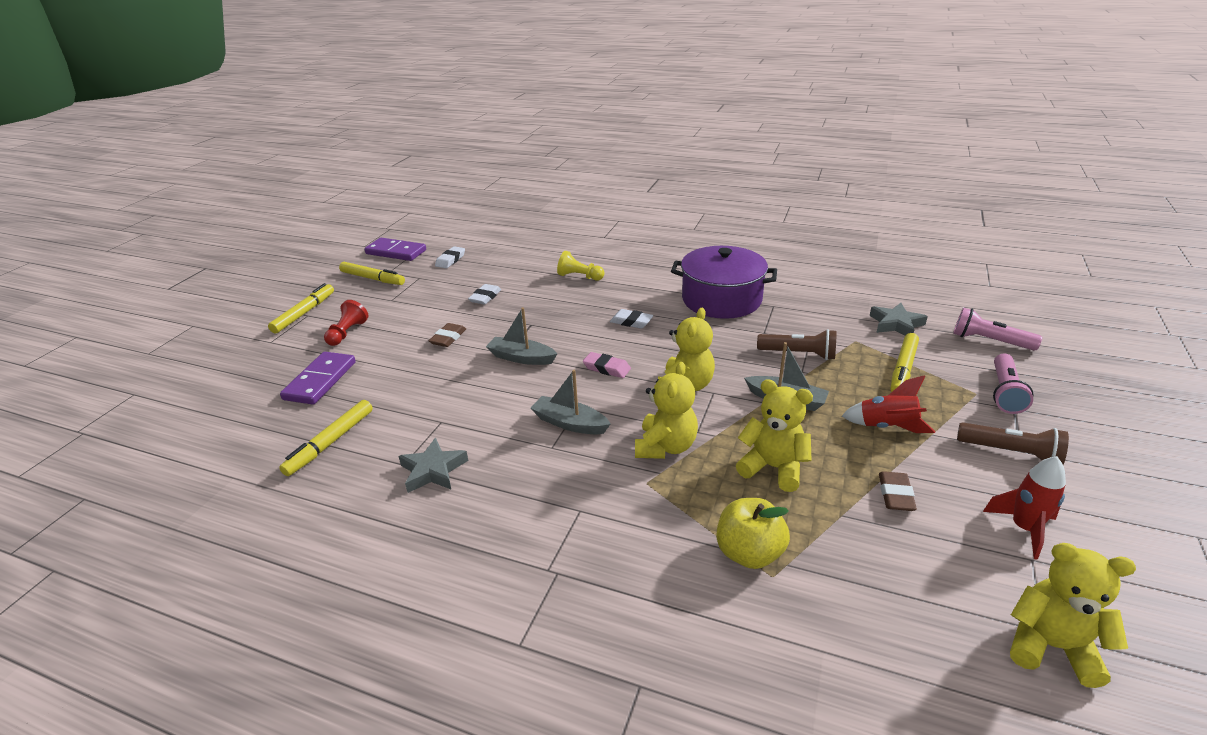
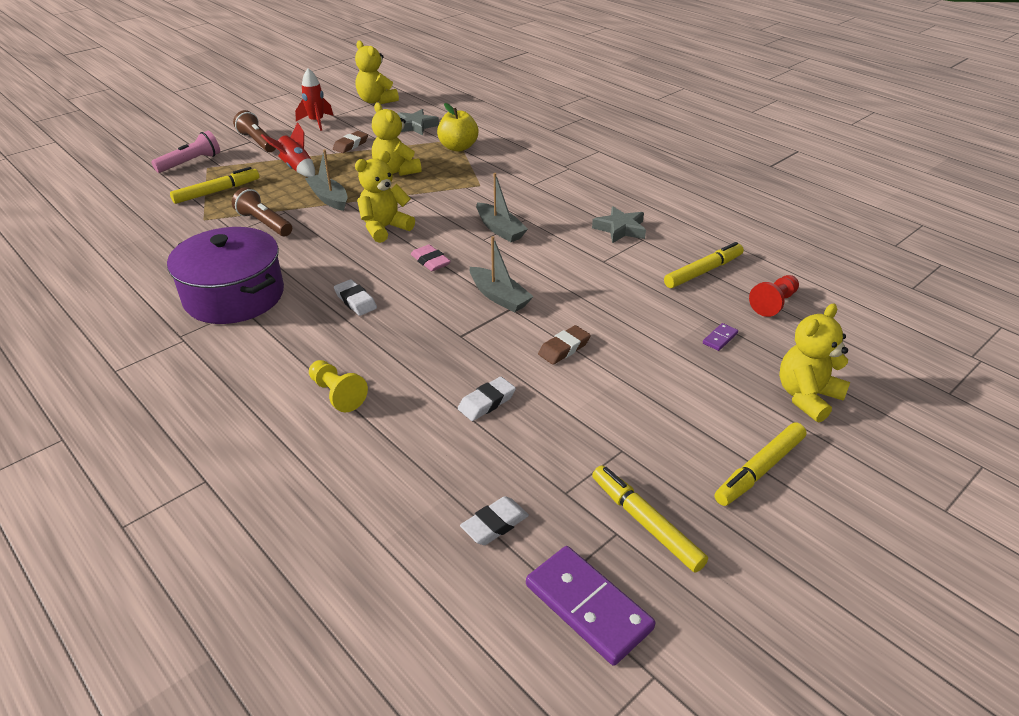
camera: 155 degrees left, 5 degrees up
(320, 380) = (720, 338): purple domino -> purple domino, size x0.44
(347, 333) = (690, 402): red pawn -> red pawn (773, 303)
(665, 447) = (447, 197): yellow teddy bear -> yellow teddy bear (807, 397)
(896, 324) = (146, 220): grey star -> grey star (415, 126)
(989, 341) = (118, 189): pink flashlight -> none

